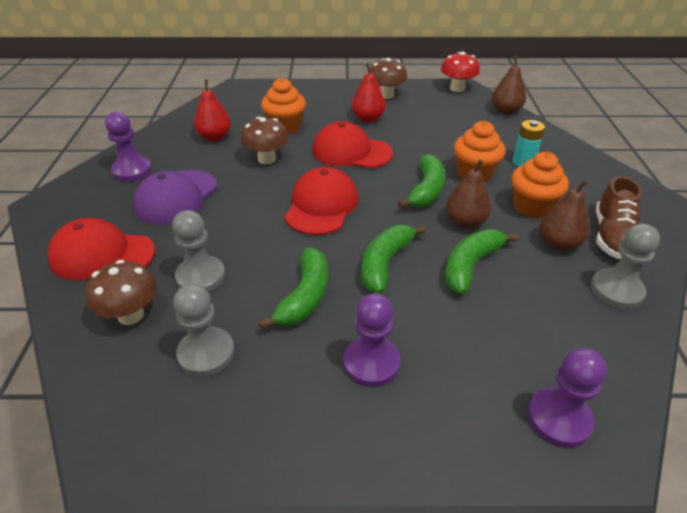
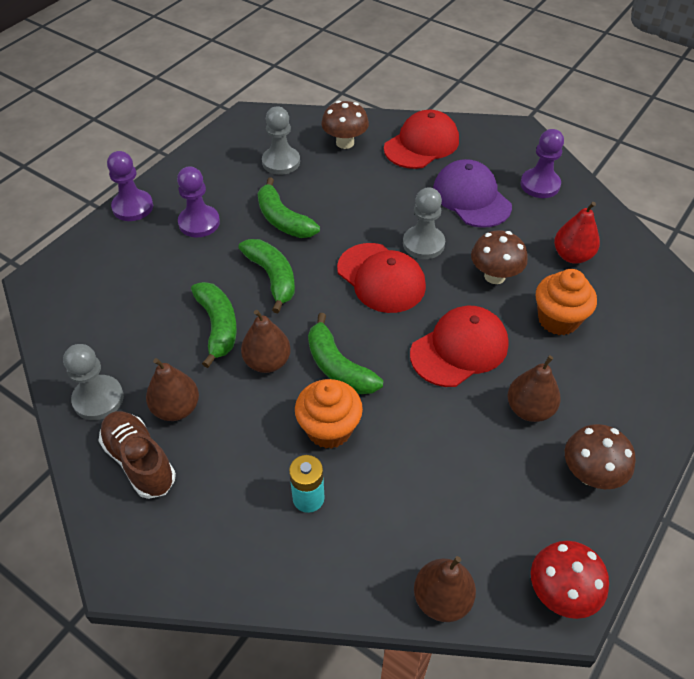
camera: 125 degrees right, 10 degrees up
(201, 276) = (353, 180): grey pawn -> grey pawn (423, 244)
(368, 119) = (529, 409): red pear -> brown pear
(532, 207) = (235, 433): orange cupcake -> none
(559, 418) = (75, 277): purple pawn -> purple pawn (133, 207)

